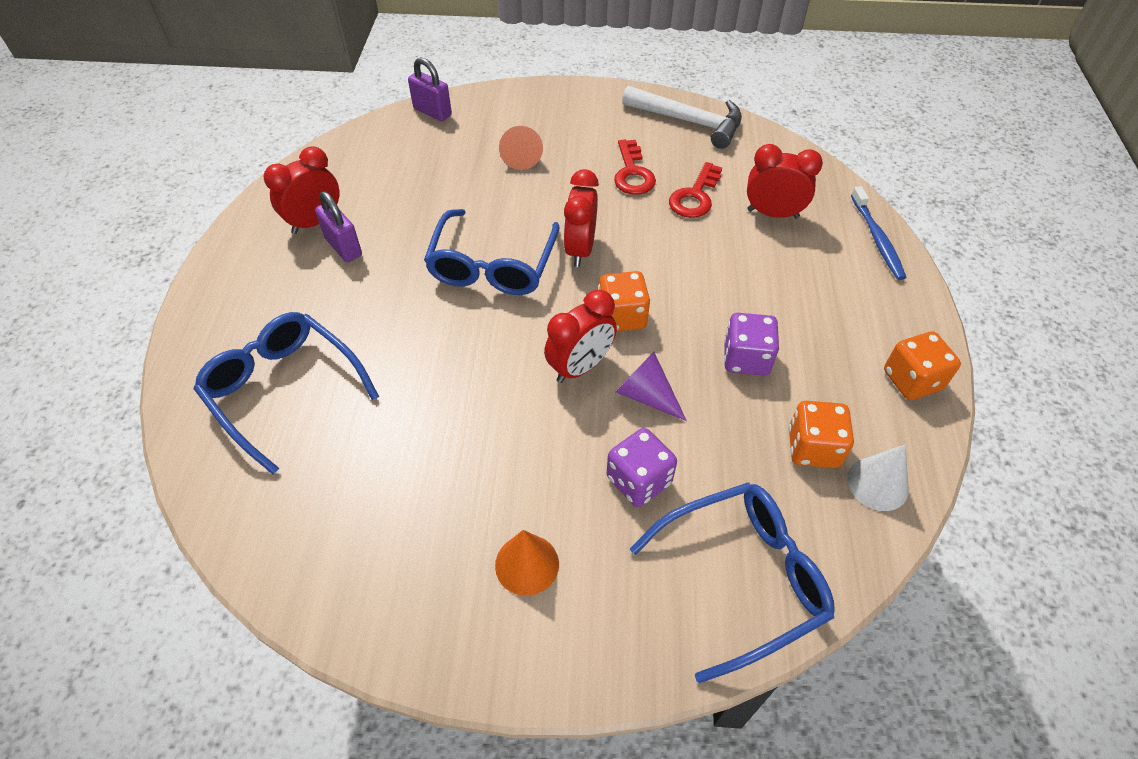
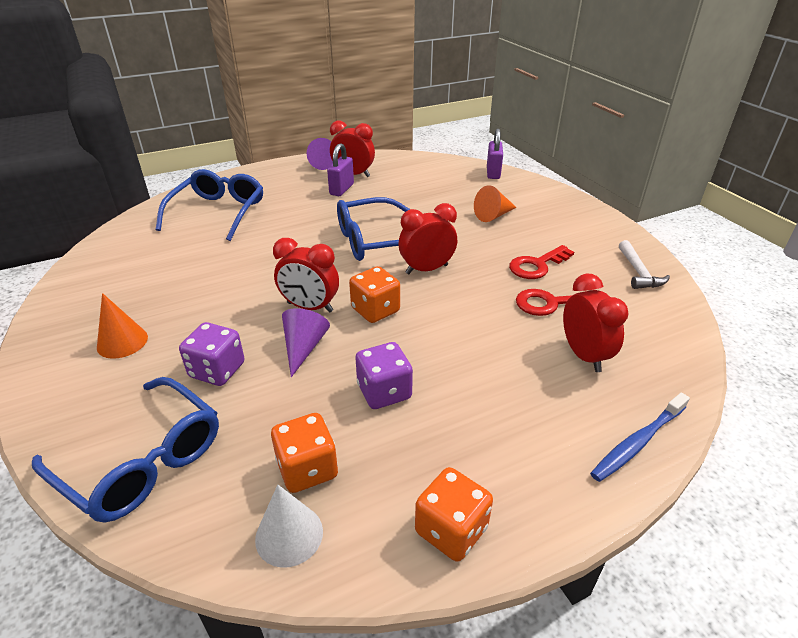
camera: 60 degrees right, 15 degrees down
(249, 239) = (321, 163): none -> purple cone
(688, 122) = (638, 272): white hammer -> white hammer, size x0.61

